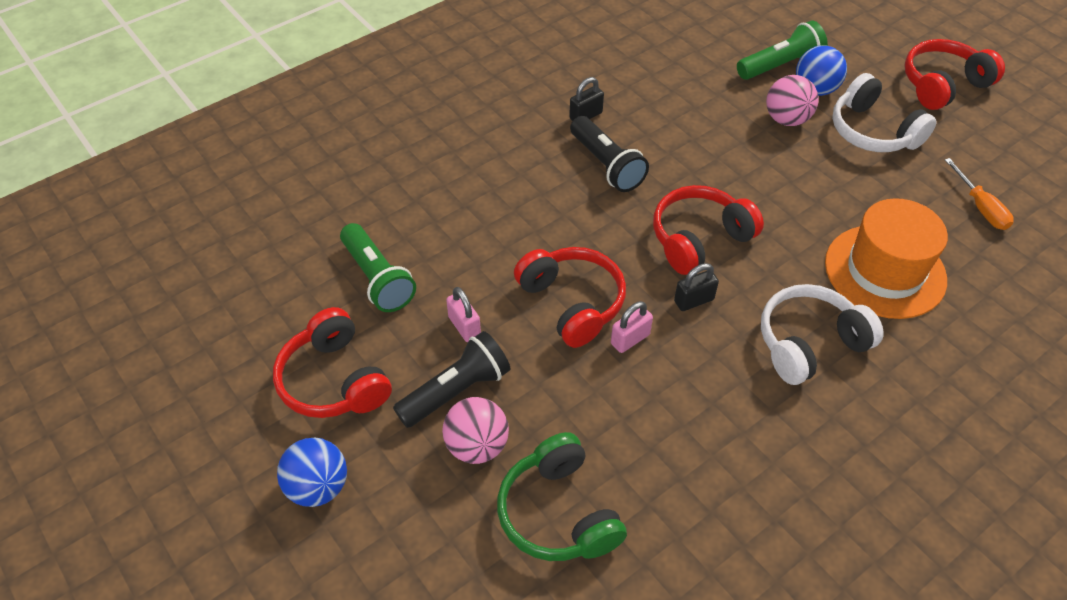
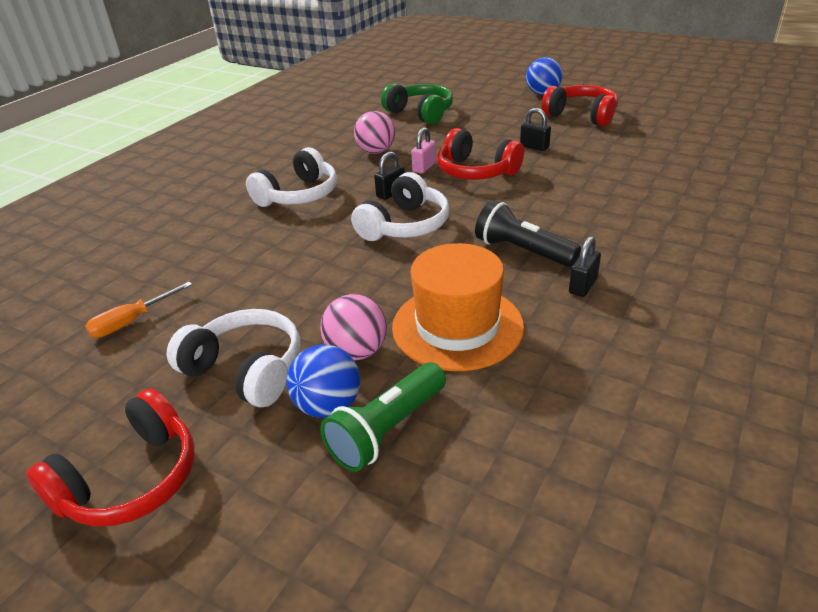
camera: 160 degrees right, 15 degrees down
(377, 278) = (615, 149): green flashlight -> none
(456, 391) = (510, 128): black flashlight -> none
(464, 326) = (534, 147): pink padlock -> black padlock
(477, 446) = (480, 118): pink ball -> pink ball (376, 151)
(699, 239) = (404, 225): red headphones -> white headphones
(885, 271) = (239, 247): orange hat -> orange hat (457, 326)
(980, 207) = (132, 321): orange screwdriver -> orange screwdriver turned 90 degrees counterclockwise

